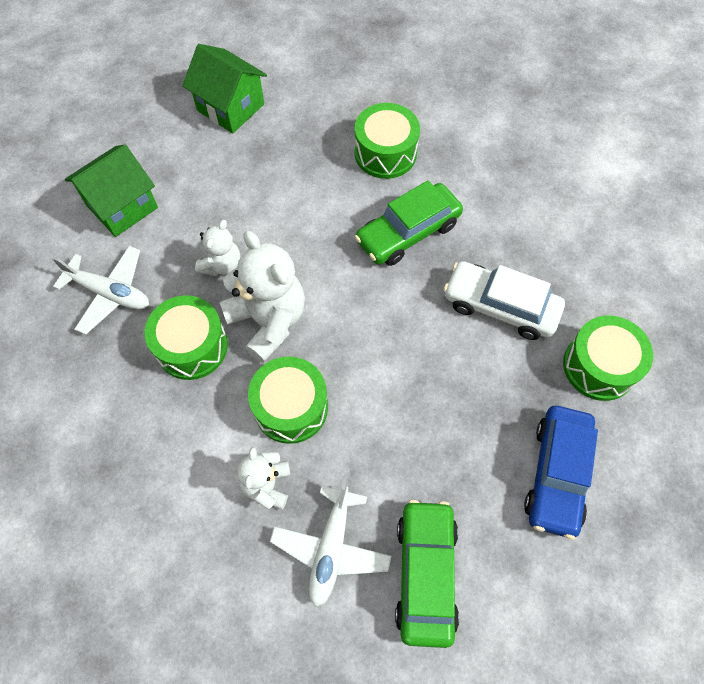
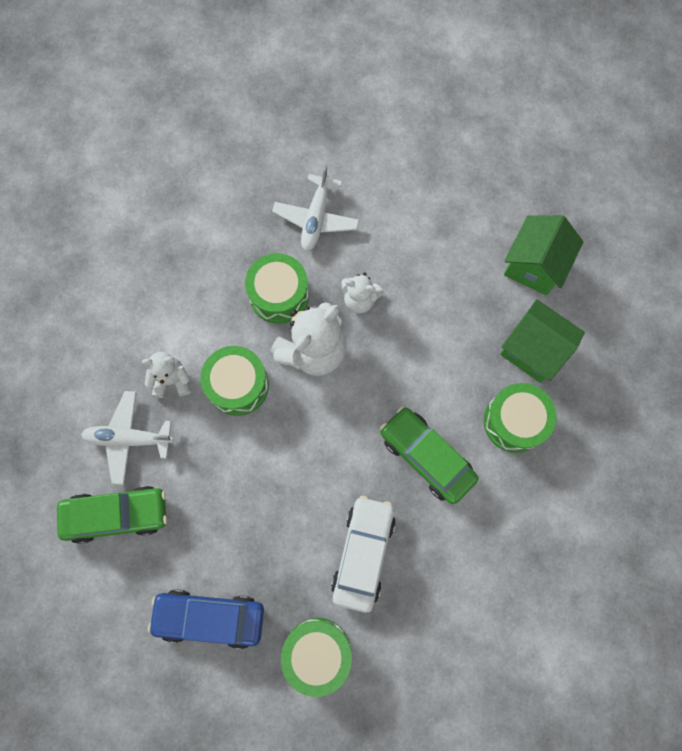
camera: 80 degrees right, 10 degrees up
(122, 206) = (402, 203): green house -> green house (533, 350)

